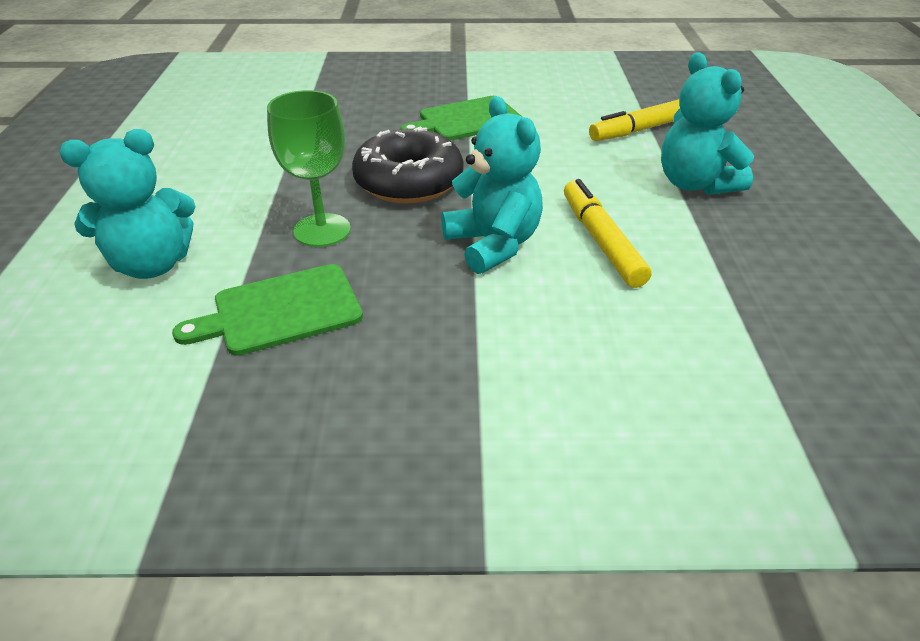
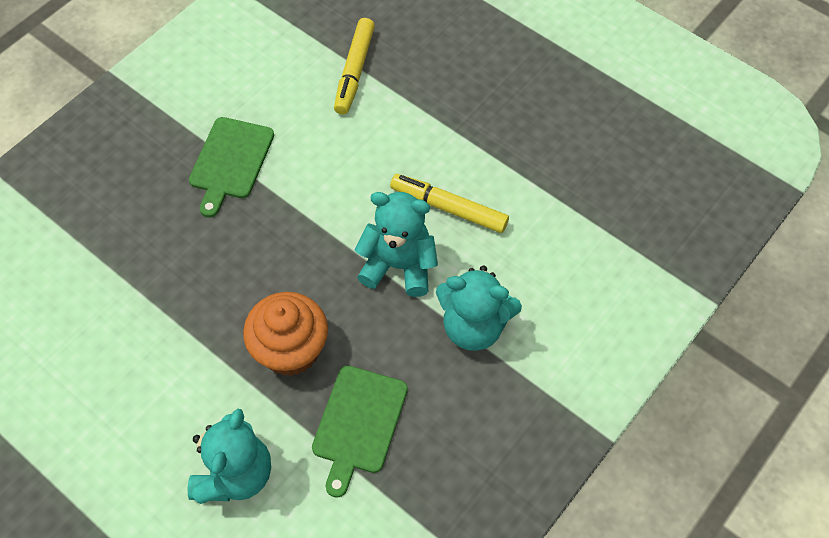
camera: 50 degrees left, 20 degrees up
(322, 230) = (290, 350): green goblet -> orange cupcake
(408, 181) = (280, 259): black donut -> none
(695, 184) = (442, 107): turquoise teddy bear -> turquoise teddy bear (474, 326)

